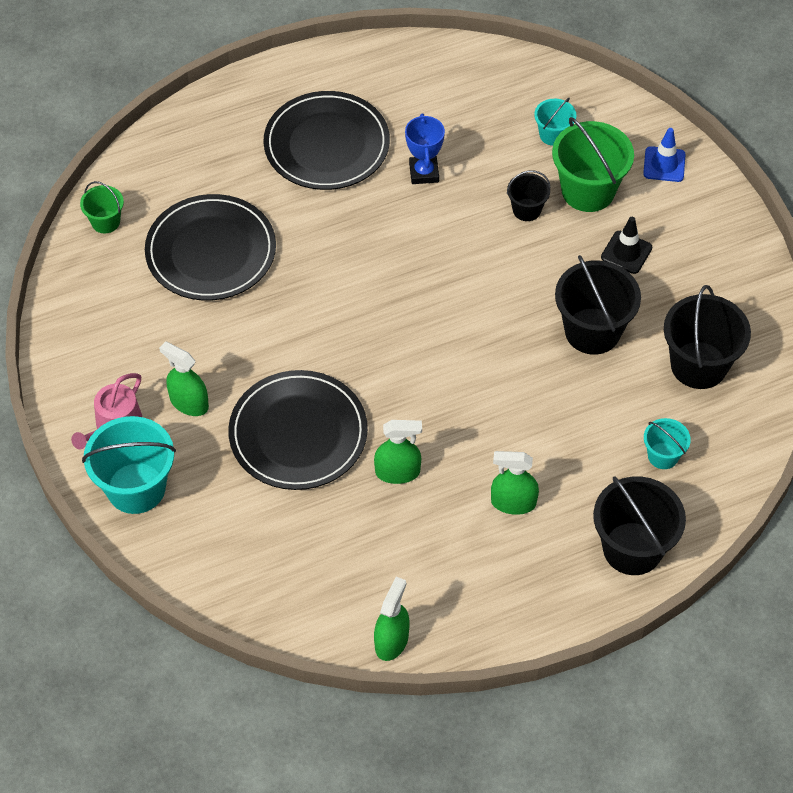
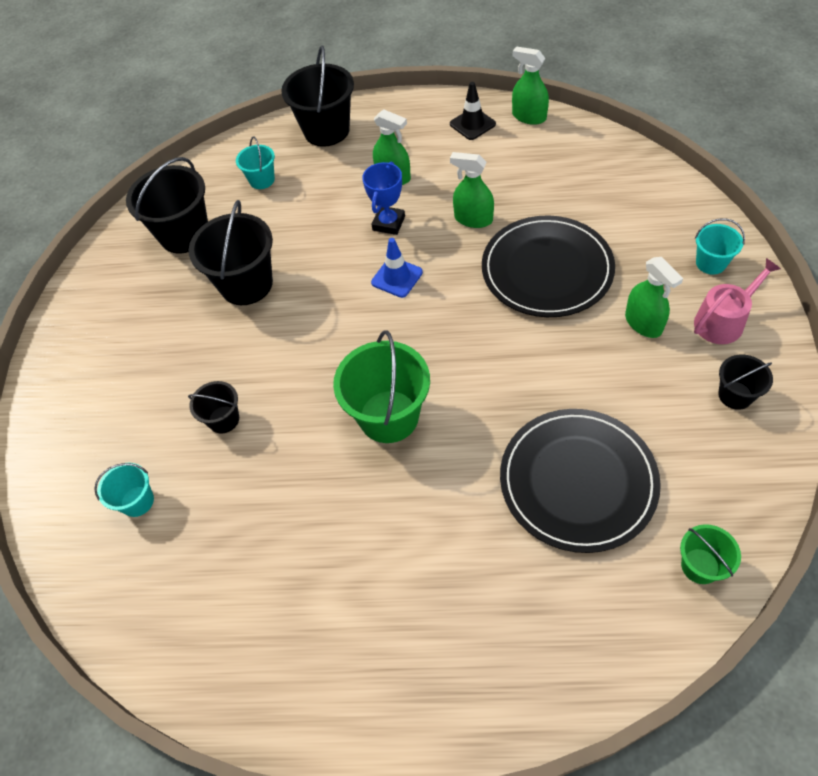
camera: 150 degrees left, 0 degrees up
(95, 358) = (735, 395): none -> black bucket
(136, 488) = (711, 263): turquoise bucket -> turquoise bucket, size x0.53
(326, 144) = (390, 583): black plate -> none
(391, 641) = (529, 116): green spray bottle -> green spray bottle turned 75 degrees clockwise
(424, 173) = (300, 501): blue trophy -> blue trophy (388, 223)
(588, 191) = (152, 420): green bucket -> green bucket (389, 416)
(626, 252) = (166, 345): black traffic cone -> black traffic cone (472, 124)
(664, 164) = (61, 425): blue traffic cone -> blue traffic cone (397, 277)

